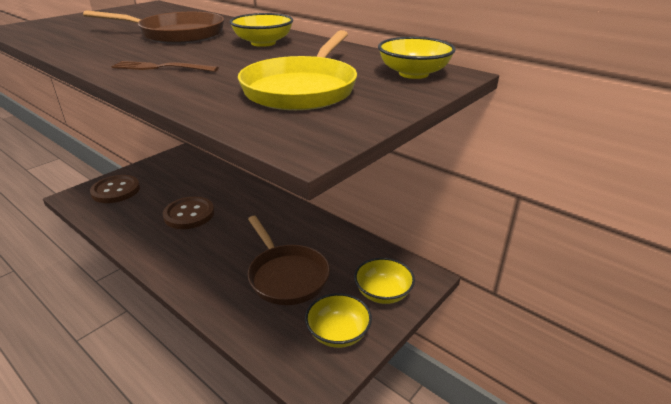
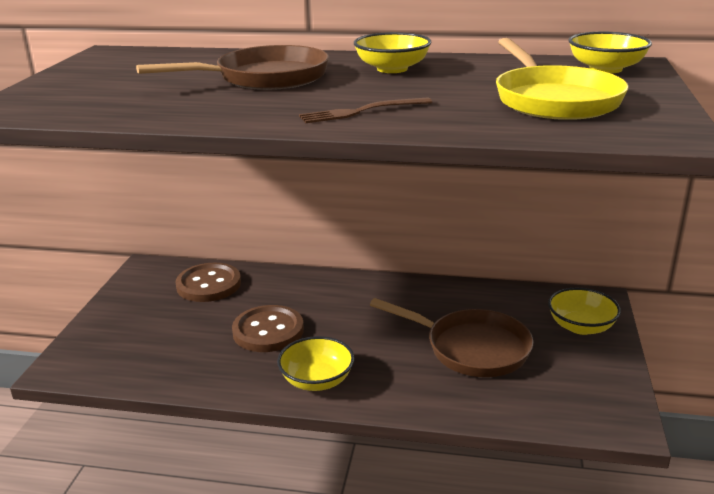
camera: 30 degrees left, 5 degrees down
(116, 190) = (119, 339): brown button -> brown button (209, 284)
(338, 333) = (587, 376): yellow bowl -> yellow bowl (317, 380)

